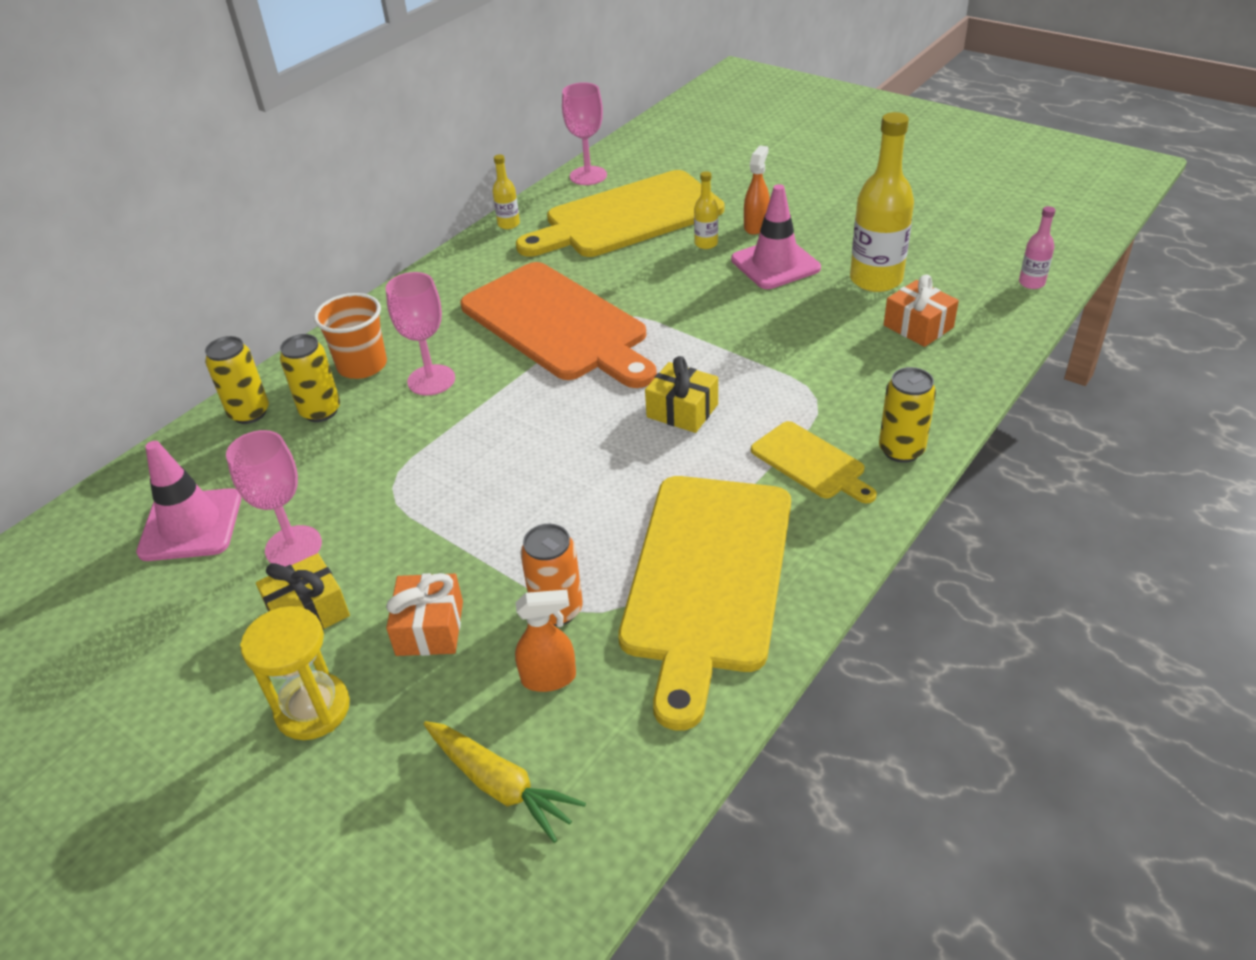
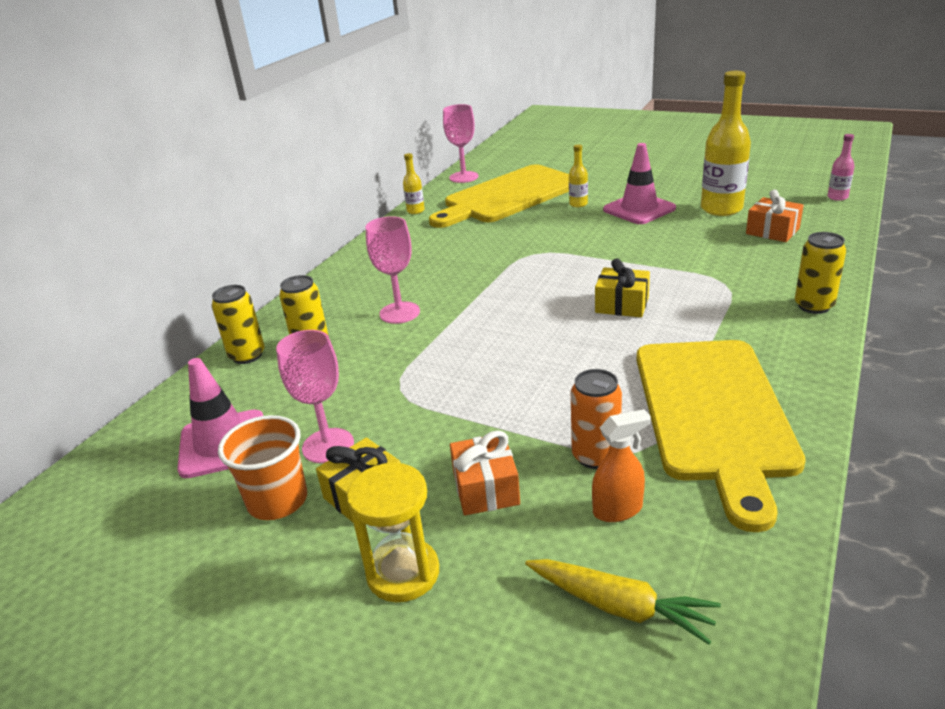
camera: 10 degrees left, 10 degrees down
(362, 365) = (335, 311): orange cup -> orange cup (277, 501)
(558, 325) = (488, 265): orange cutting board -> none
(756, 226) = (610, 190): orange spray bottle -> none
(811, 462) = (748, 323): yellow cutting board -> none

